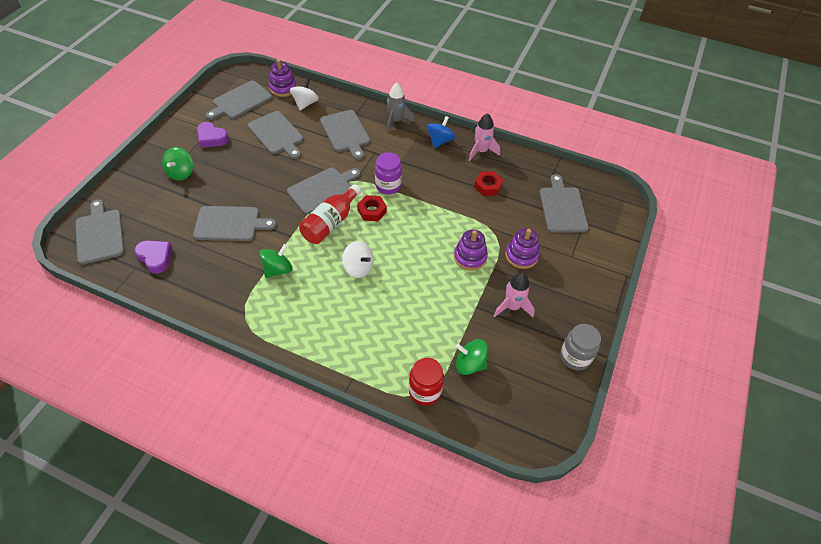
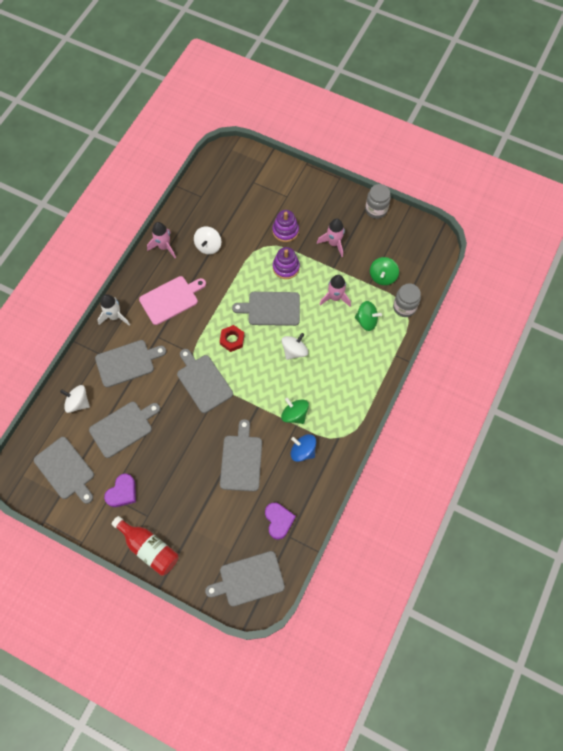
camera: 85 degrees left, 15 degrees up
(155, 257) = (278, 521): purple heart -> purple heart turned 120 degrees clockwise
(181, 173) = (171, 516): green spinning top -> green spinning top (366, 321)
(283, 88) = (49, 427): purple stacking toy -> none
(330, 223) = (244, 374): red bottle -> red bottle (149, 548)
(388, 186) = (202, 326): purple jar -> none
(396, 121) = (115, 316): grey rocket -> white rocket
(418, 160) = (171, 299): none -> pink cutting board
(425, 391) = (404, 307): red jar -> grey jar
(433, 309) = (335, 297): none -> pink rocket
(440, 141) = (147, 280): blue spinning top -> blue spinning top (303, 451)
(488, 186) = (208, 246): red nut -> white spinning top
(562, 207) = (236, 194): grey cutting board -> grey cutting board (271, 309)

